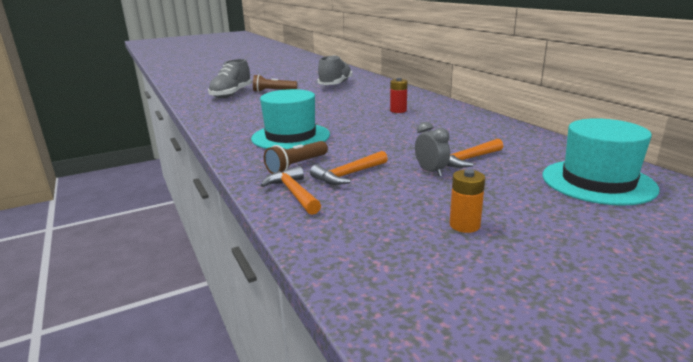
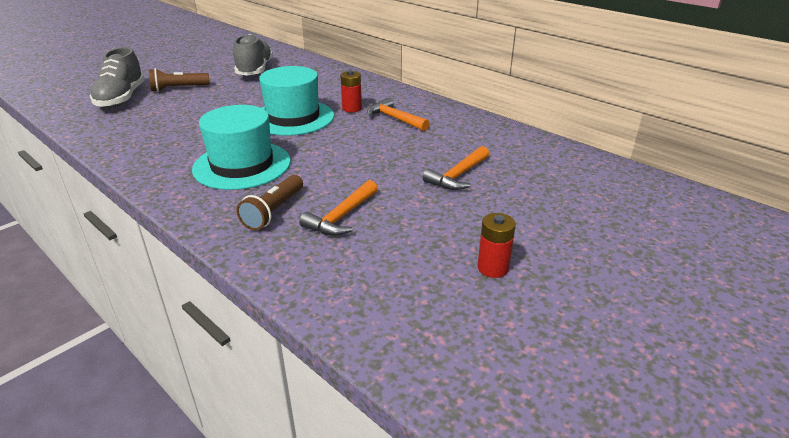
camera: 20 degrees left, 10 degrees up
(293, 193) = (291, 255): orange hammer -> orange hammer (395, 119)
(431, 172) = (428, 199): grey clock -> none
(464, 225) = (493, 268): orange battery -> red battery
(597, 182) = (590, 189): turquoise hat -> turquoise hat (293, 118)

